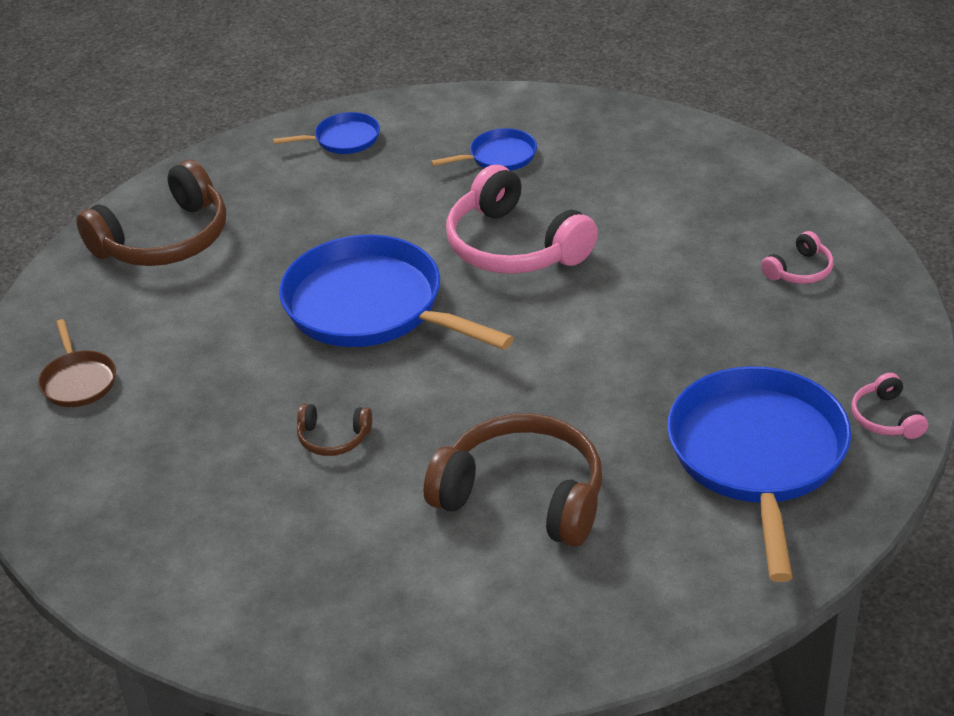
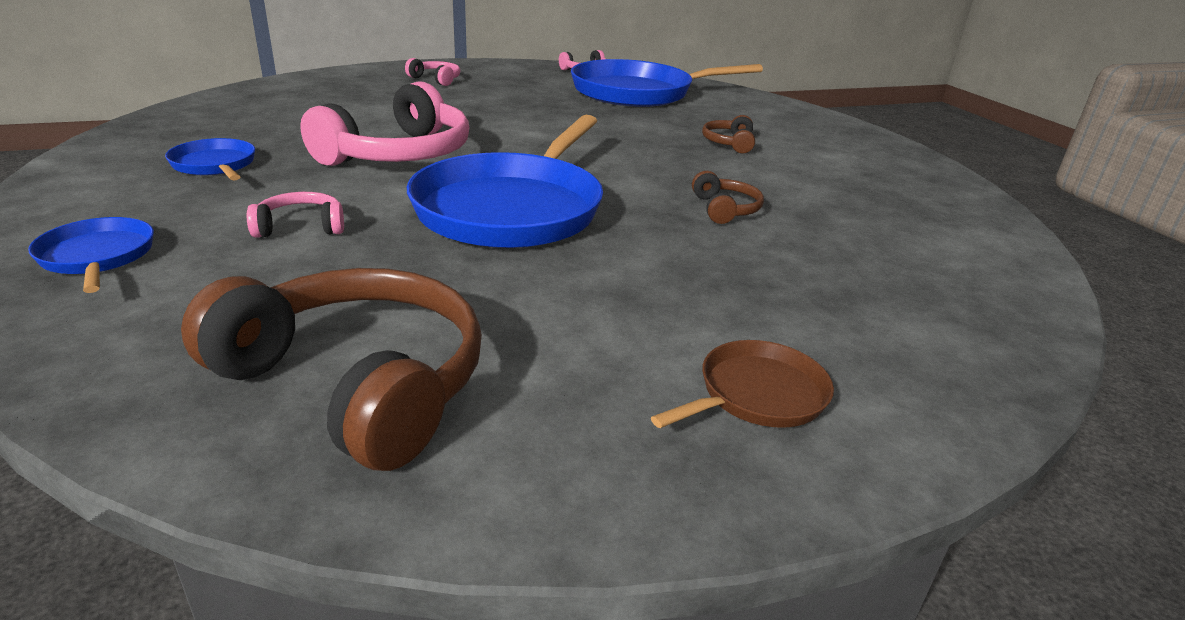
camera: 110 degrees left, 10 degrees down
(365, 207) = (301, 227): none -> pink headphones
(523, 496) = (729, 143): brown headphones -> brown headphones, size x0.46

